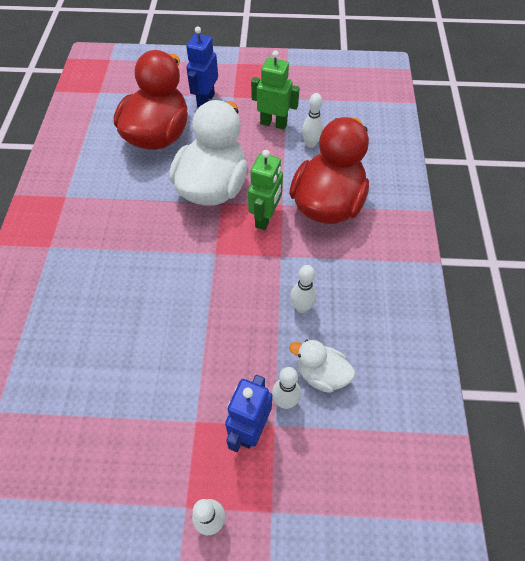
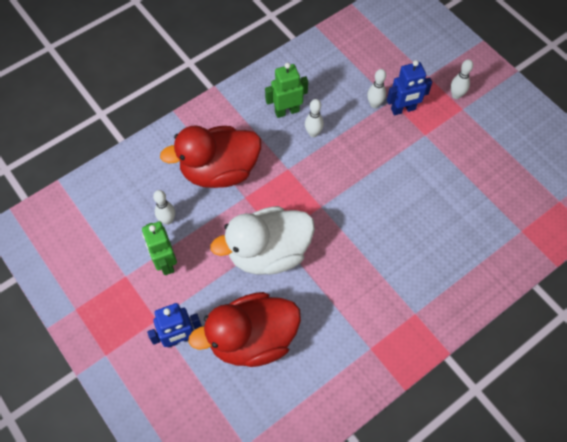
camera: 130 degrees left, 5 degrees up
(265, 218) = (266, 198): green robot -> green robot (287, 111)
(321, 374) = (344, 99): white duck -> none

